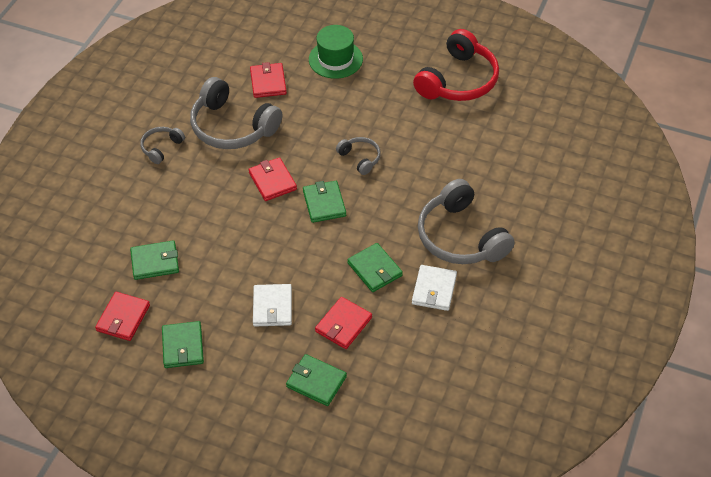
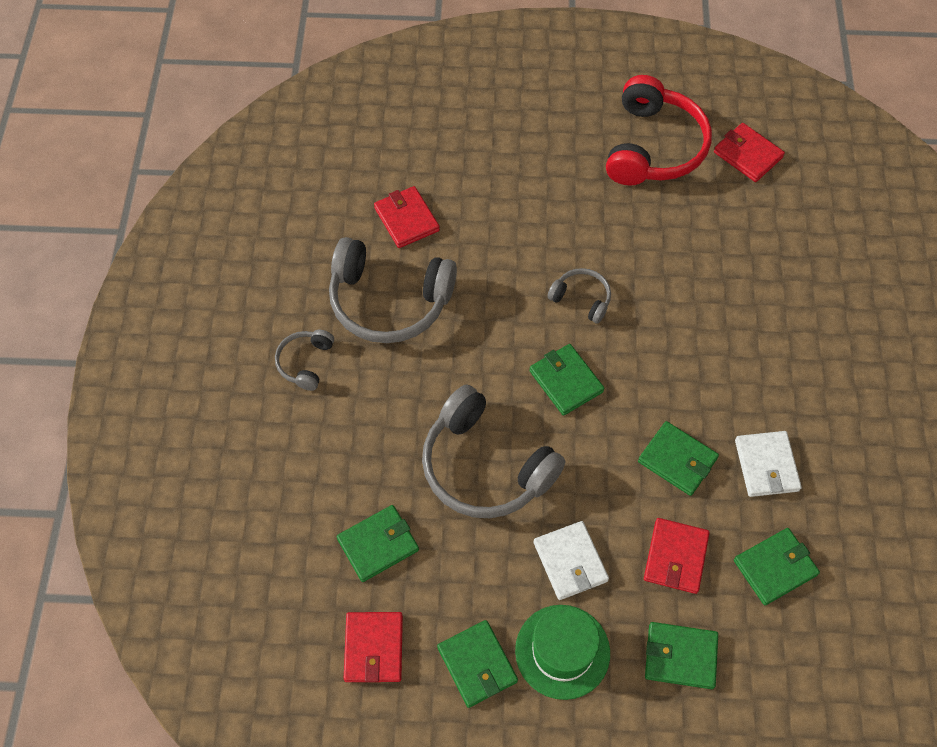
camera: 20 degrees left, 10 degrees up
(272, 181) = (482, 368): red wallet -> red wallet (748, 155)
(335, 59) = (481, 159): green hat -> green hat (562, 651)
(407, 350) = (775, 567): none -> green wallet
(460, 237) = (763, 376): grey headphones -> grey headphones (485, 466)

